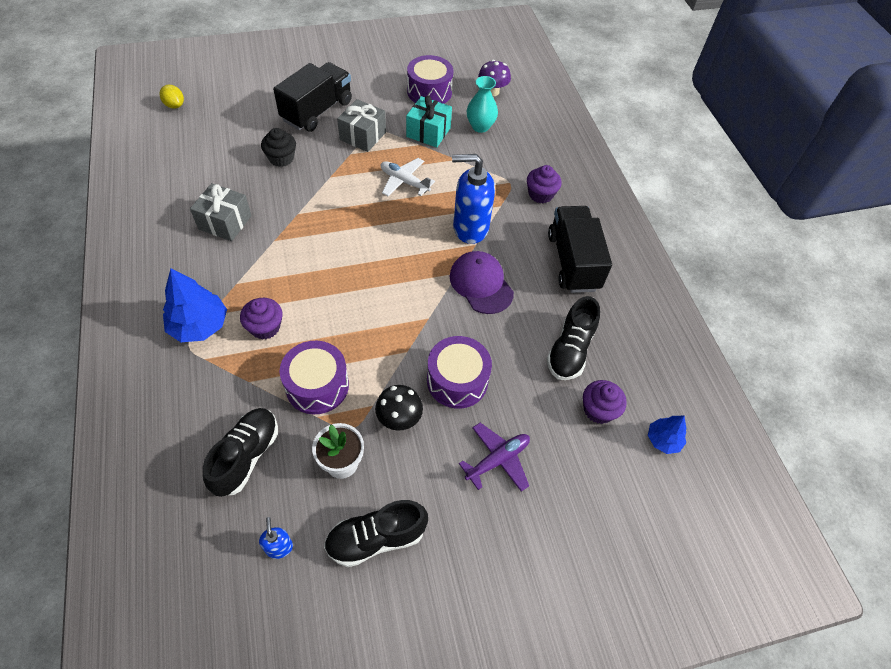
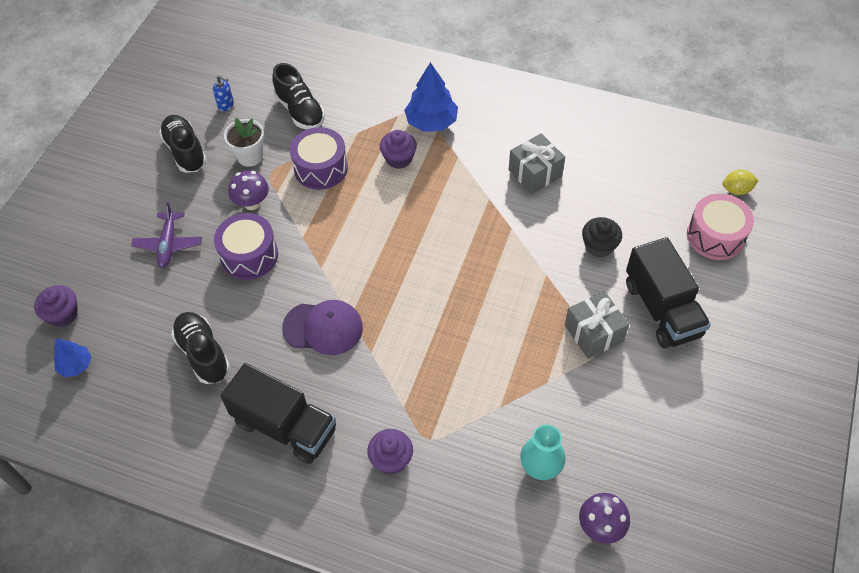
camera: 130 degrees right, 0 degrees up
(230, 104) = (715, 236): none -> pink drum
(376, 538) = (185, 151): black shoe -> black shoe turned 45 degrees counterclockwise
(399, 419) = (252, 203): black mushroom -> purple mushroom
(404, 182) = (497, 336): white plane -> none
(428, 132) = (562, 402): turquoise gift -> none
(429, 92) = (639, 447): purple drum -> none
(470, 228) = (394, 359): blue soap dispenser -> none
(598, 410) = (139, 337): purple cupcake -> purple cupcake (63, 314)

